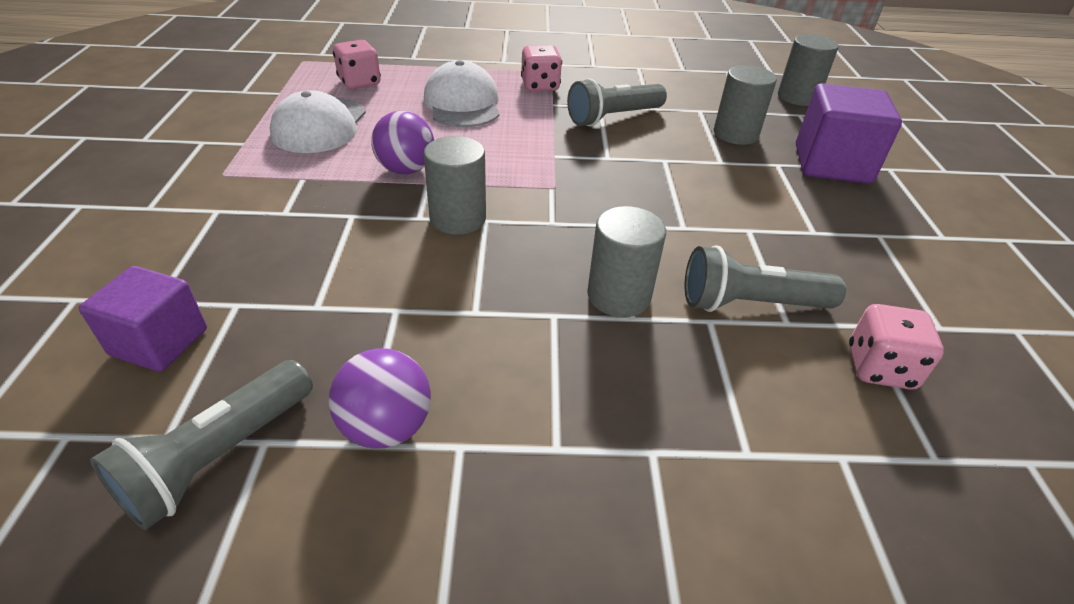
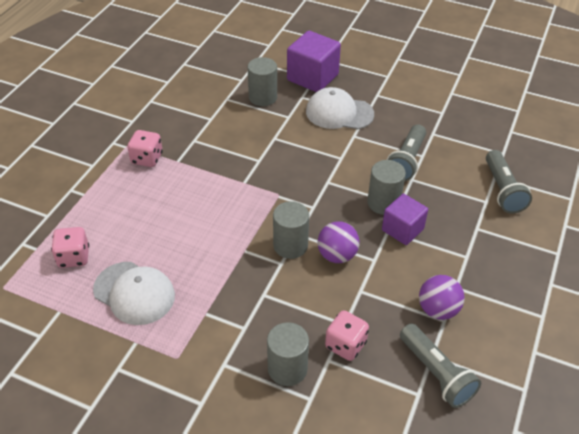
camera: 65 degrees left, 5 degrees up
(159, 342) = (347, 396): purple cube -> purple cube (402, 229)
(406, 170) = (223, 257): purple ball -> purple ball (337, 255)
(462, 103) = (148, 206): white cap -> white cap (339, 113)
(613, 117) = (213, 140): grey flashlight -> grey flashlight (502, 190)
(797, 97) = (236, 52): grey cylinder -> grey cylinder (287, 369)
(879, 368) = (457, 142): pink dice -> pink dice (345, 345)

